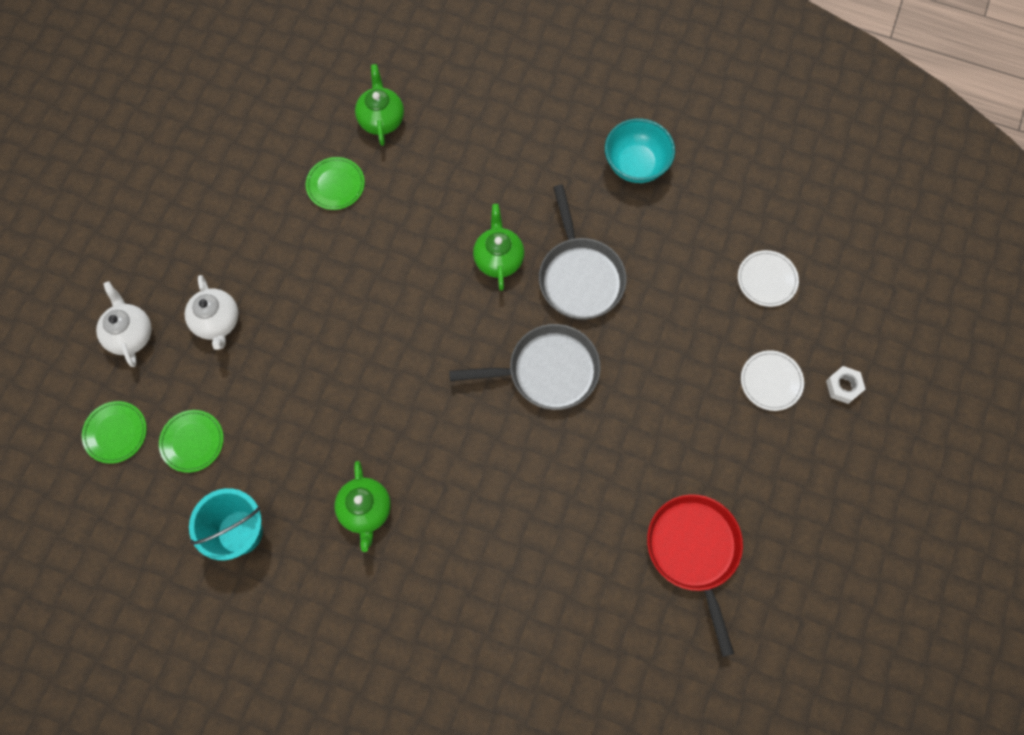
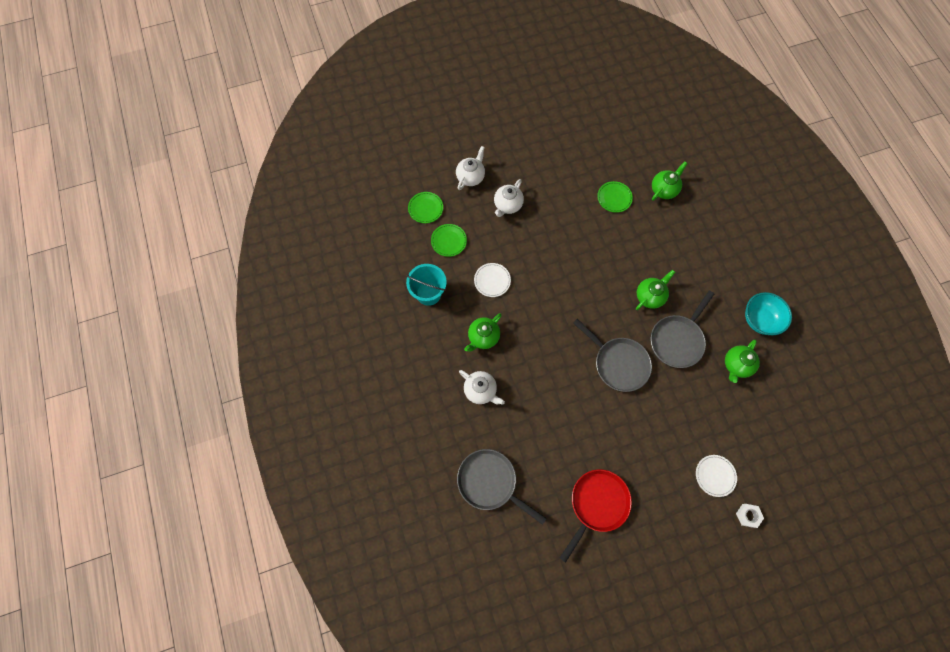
camera: 50 degrees right, 0 degrees up
(433, 575) = (480, 390): none -> white teapot
(560, 665) = (490, 482): none -> grey pan
(666, 239) = (736, 365): none -> green teapot
(767, 279) = (765, 431): white plate -> white plate (492, 280)

